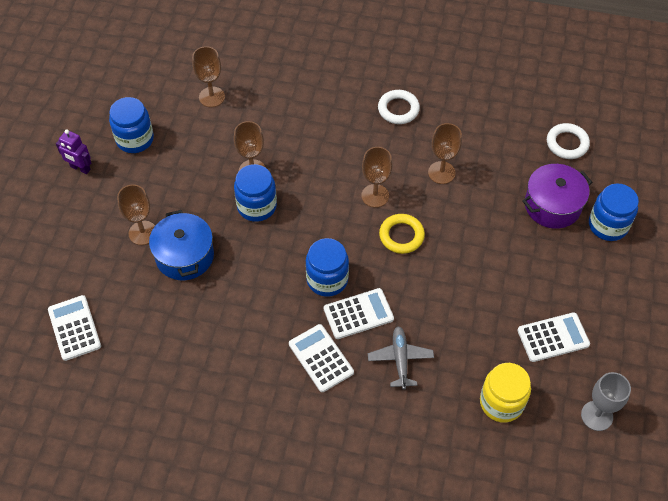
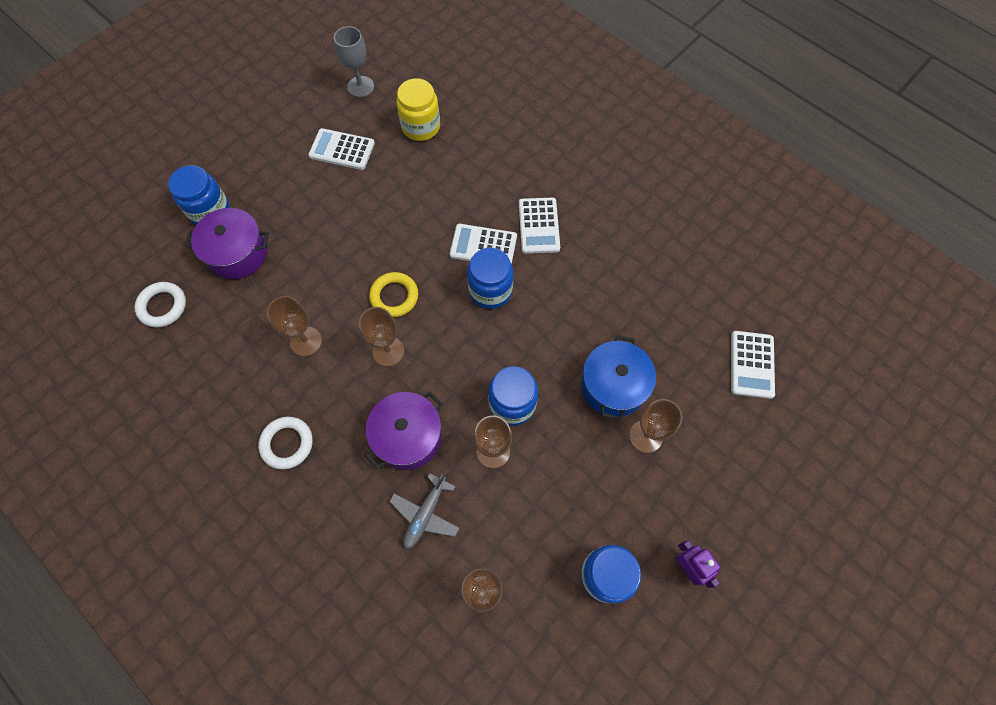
camera: 150 degrees left, 10 degrees up
(319, 151) = (408, 436): none -> purple pot
(400, 359) = (474, 193): grey plane -> grey plane (425, 514)

